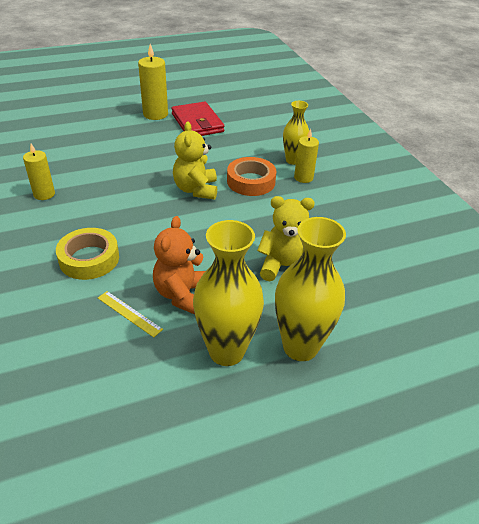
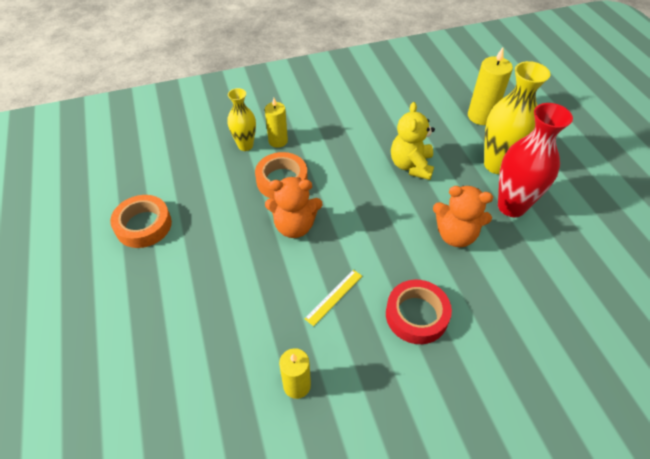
camera: 85 degrees left, 10 degrees up
(89, 259) = (416, 315): yellow tape -> red tape
(129, 313) = (485, 273): yellow ruler -> yellow ruler (334, 297)
(155, 114) = (105, 273): yellow candle -> yellow candle (481, 116)
(196, 190) = (294, 226): yellow teddy bear -> orange teddy bear
(197, 123) = (143, 225): red wallet -> orange tape
(226, 351) = (511, 206): yellow vase -> red vase

